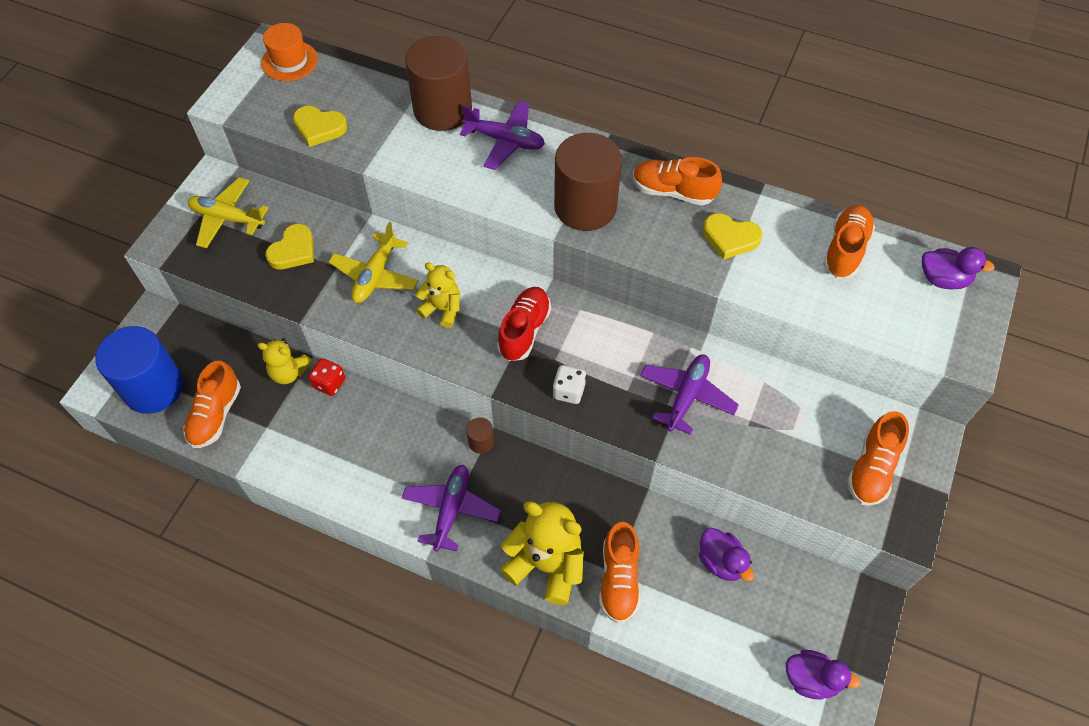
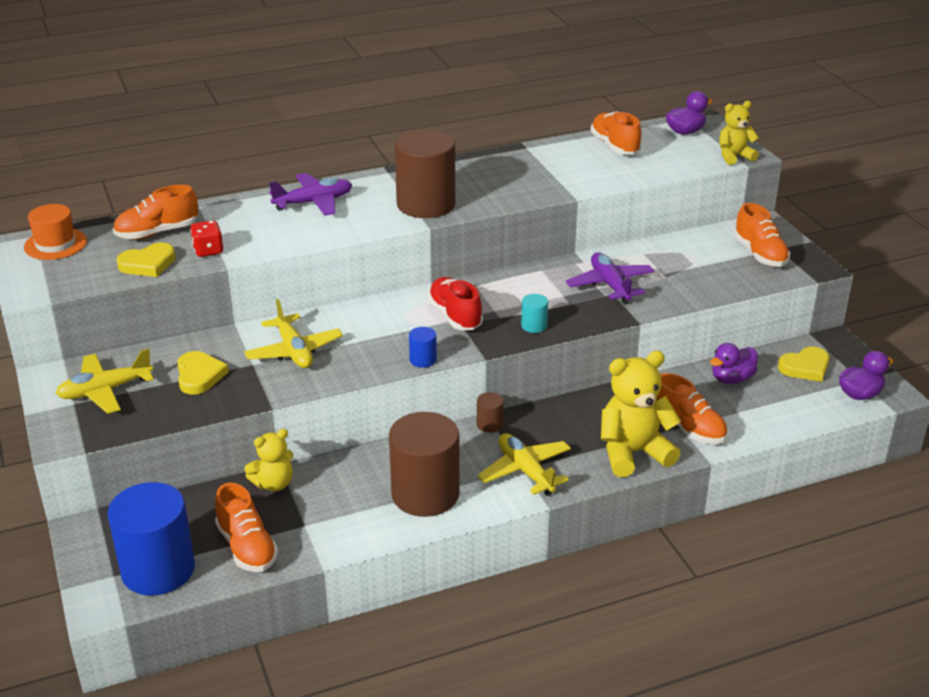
camera: 45 degrees left, 25 degrees down
(329, 383) = (319, 468): red dice -> red dice (208, 251)
(442, 110) = (237, 210): brown cylinder -> brown cylinder (425, 494)
(442, 309) = (377, 339): yellow teddy bear -> yellow teddy bear (734, 156)
(447, 359) = (423, 360): none -> blue cylinder
(451, 509) = (525, 471): purple plane -> yellow plane
(569, 391) = (534, 326): white dice -> turquoise cylinder
(673, 191) = (471, 171): orange shoe -> orange shoe (157, 232)
(721, 561) = (731, 379): purple duck -> purple duck turned 135 degrees clockwise
(730, 238) = (541, 173): yellow heart -> yellow heart (805, 367)

